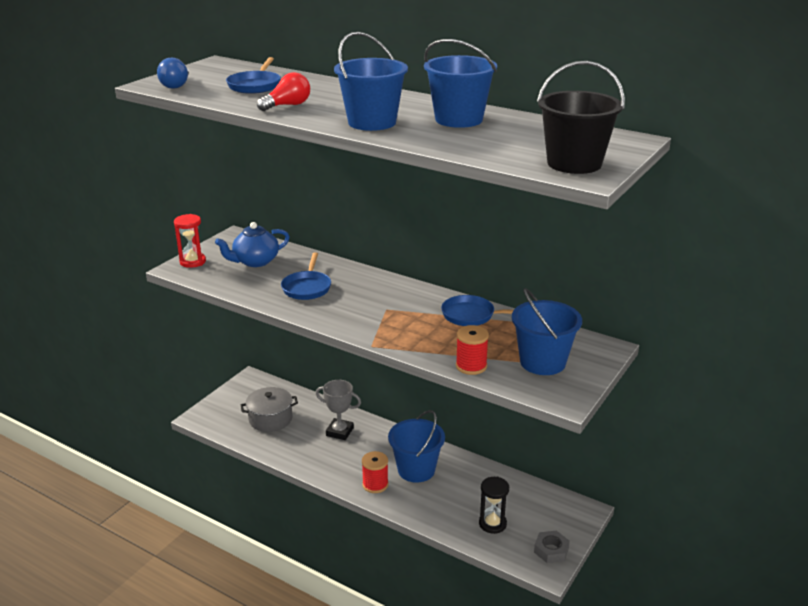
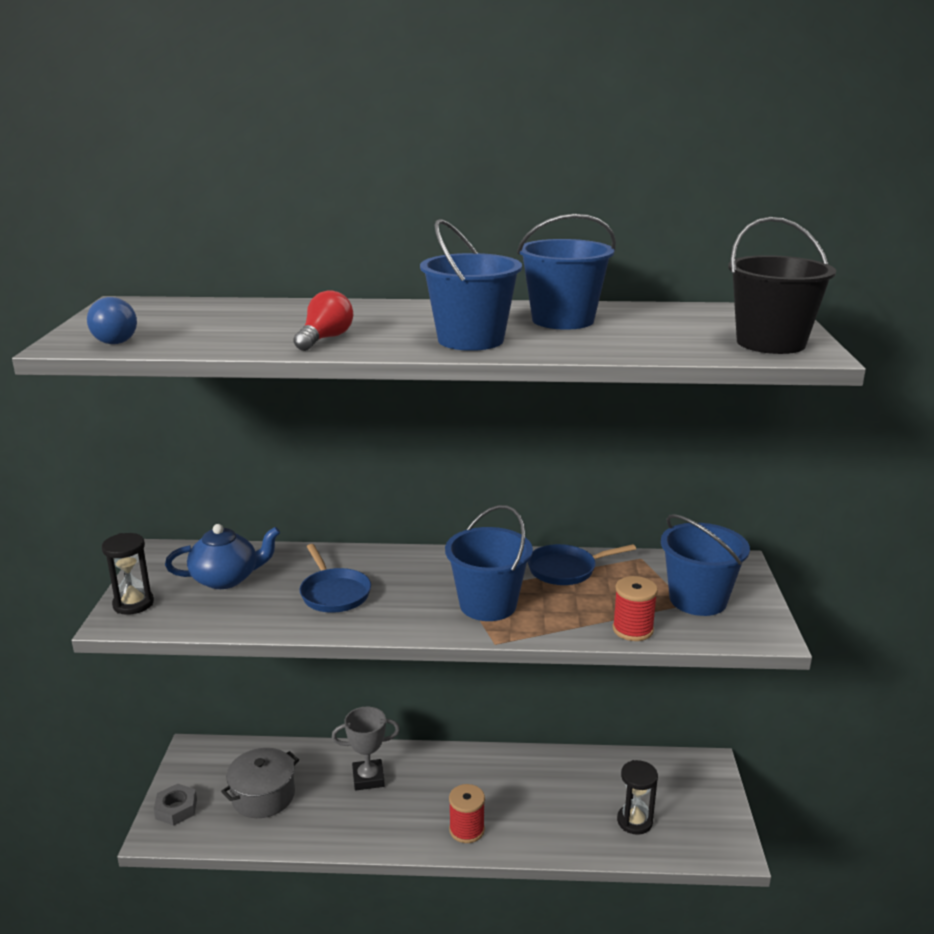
camera: 30 degrees left, 5 degrees down
(192, 262) = (133, 604): red hourglass -> black hourglass
(255, 85) = (234, 322): blue pan -> none
(255, 261) = (226, 579): blue teapot -> blue teapot turned 135 degrees counterclockwise
(416, 470) = (498, 790): blue bucket -> blue bucket (488, 605)
(551, 550) = (717, 826): grey nut -> grey nut (176, 809)

